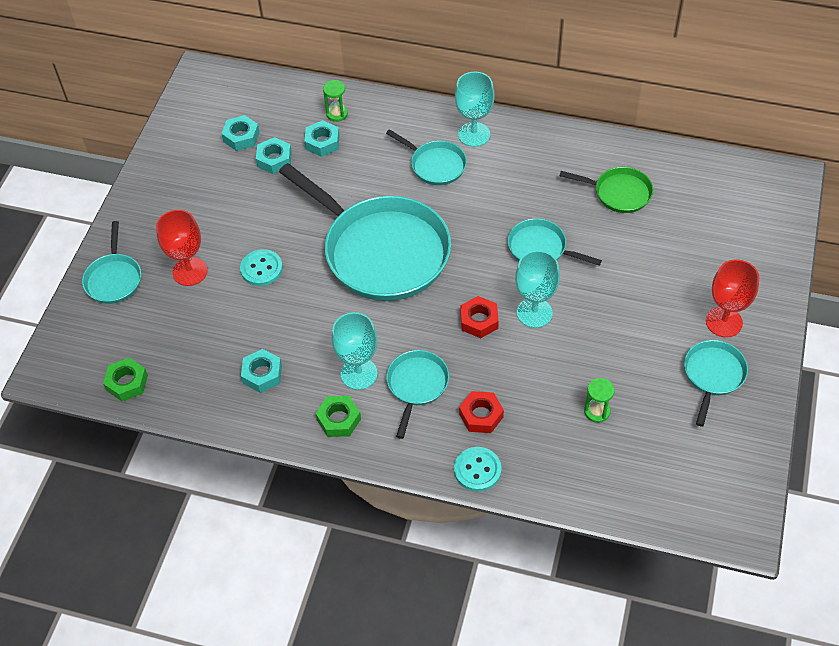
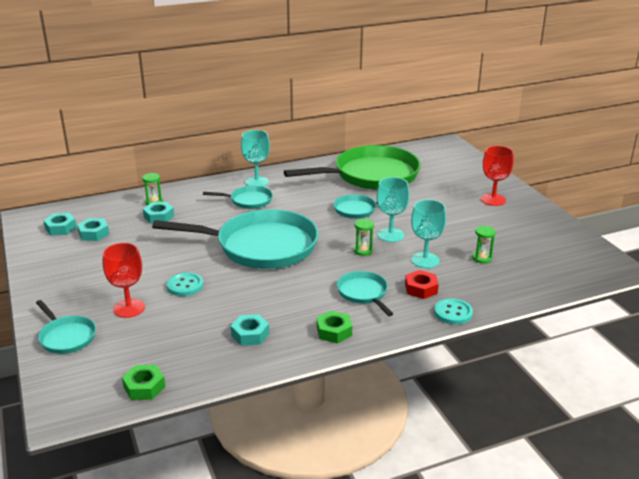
camera: 40 degrees left, 25 degrees down
(274, 159) = (132, 235): turquoise nut -> turquoise nut (61, 228)
(359, 373) = (318, 304): turquoise goblet -> turquoise goblet (425, 260)
(479, 320) = (363, 251): red nut -> green hourglass
(619, 193) = (371, 175): green pan -> green pan, size x2.14
(713, 375) = (517, 220): turquoise pan -> none

